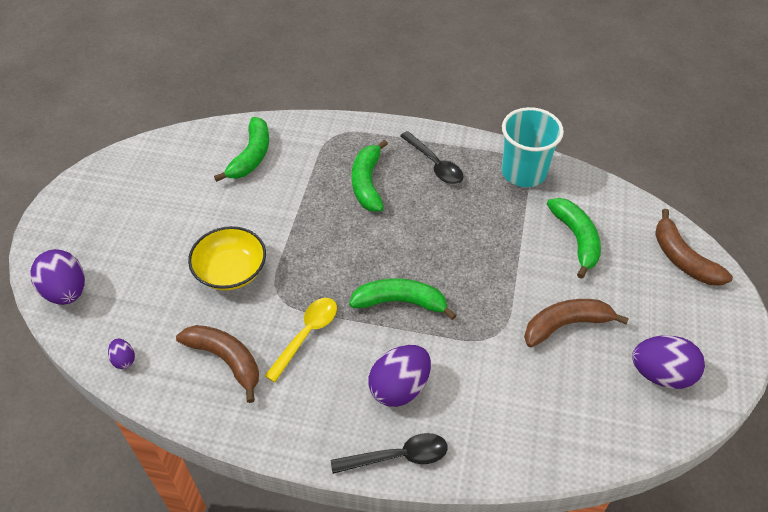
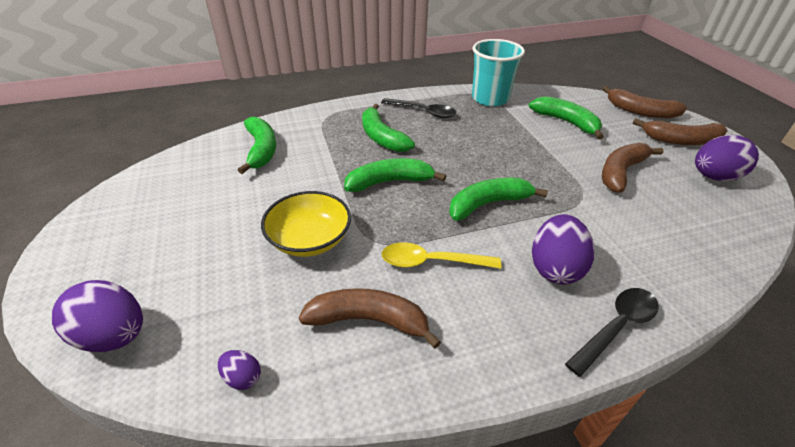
camera: 30 degrees left, 10 degrees down
(306, 335) = (431, 262): yellow spoon -> yellow spoon turned 90 degrees counterclockwise
(334, 240) = (390, 182): none -> green banana
(683, 317) = (681, 140): none -> brown banana

